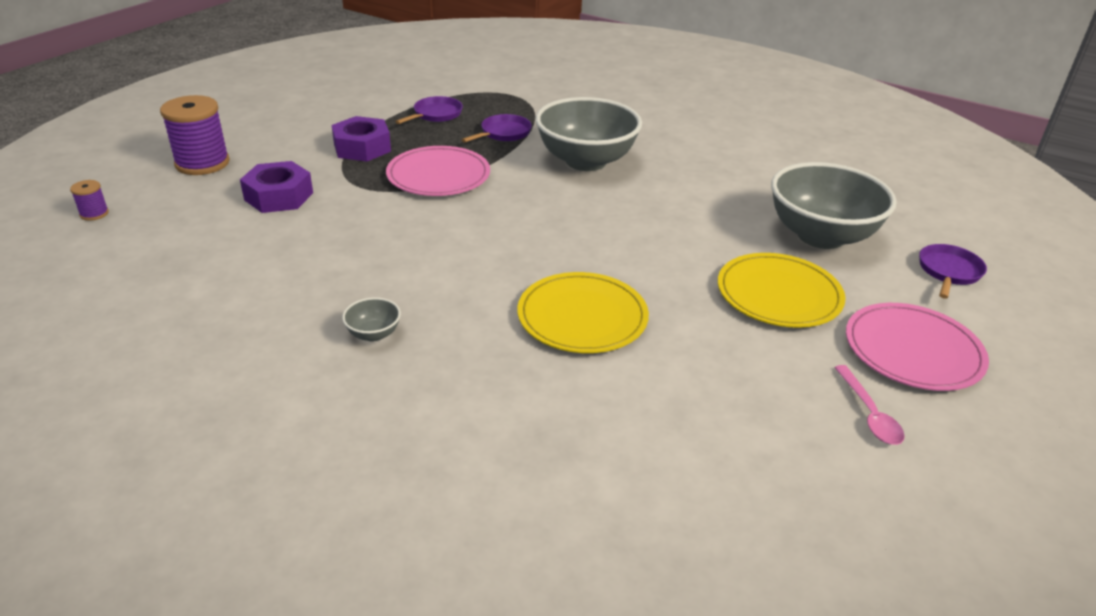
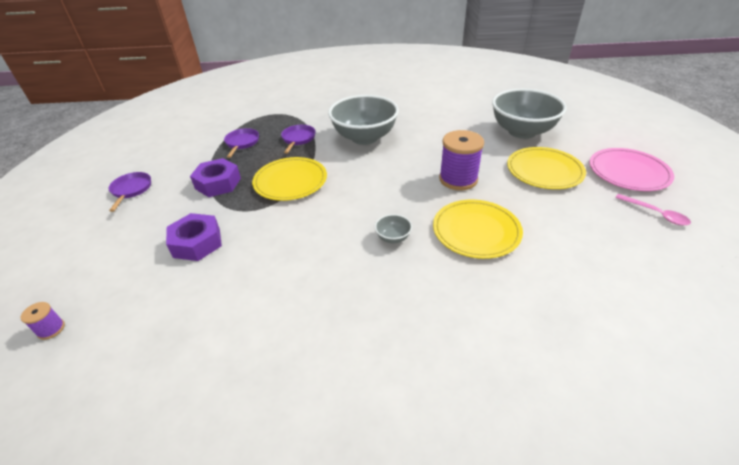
camera: 30 degrees left, 5 degrees up
(202, 163) = (106, 245): purple spool -> purple spool (458, 179)
(373, 334) = (378, 308): grey bowl -> grey bowl (393, 238)
(438, 175) = (290, 181): pink plate -> yellow plate
(948, 272) = (590, 126): purple pan -> purple pan (131, 190)

